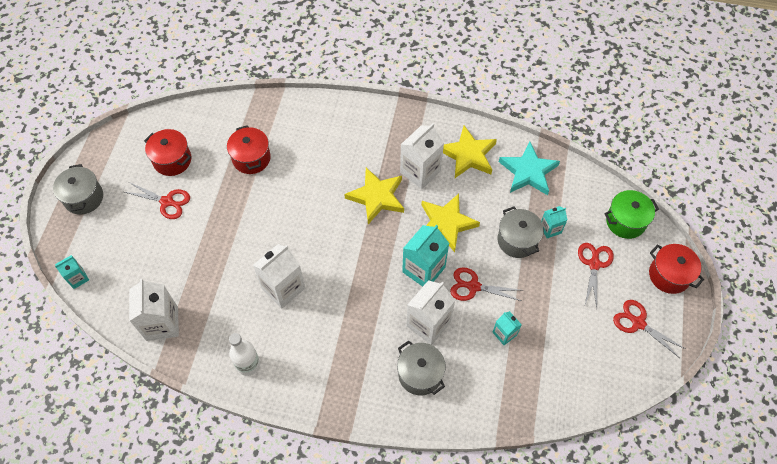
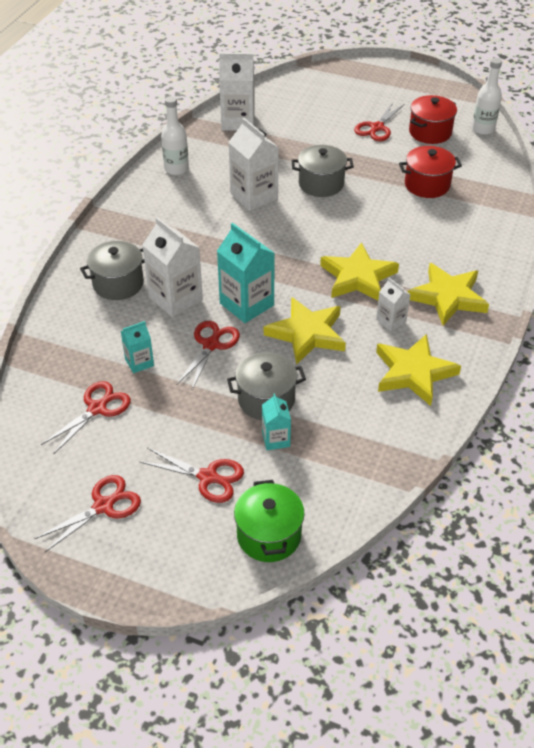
camera: 100 degrees right, 15 degrees down
(78, 278) = (300, 78): turquoise carton -> none
(84, 198) = (389, 81): grey pot -> grey pot (321, 184)
(165, 122) = (483, 129): none -> white bottle
(387, 138) = (448, 297): none -> yellow star
(420, 172) = (391, 321): white carton -> white carton, size x0.54
(528, 172) = (376, 434): turquoise star -> none
(558, 351) = (97, 408): none -> red scissors
(669, 275) = (164, 568): red pot -> none

